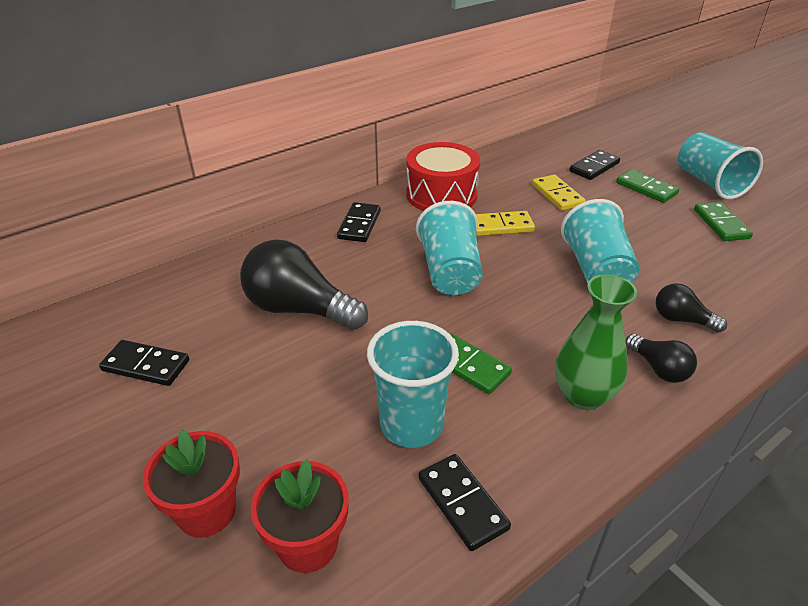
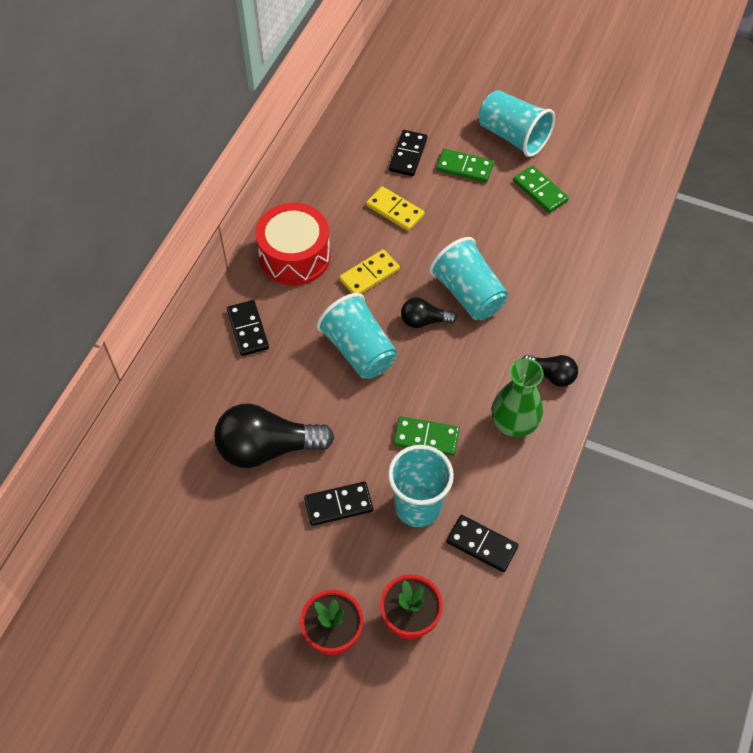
camera: 30 degrees left, 20 degrees up
(146, 366) = (193, 559): black domino -> black domino (338, 505)
(681, 320) = (549, 319): black light bulb -> black light bulb (424, 321)

